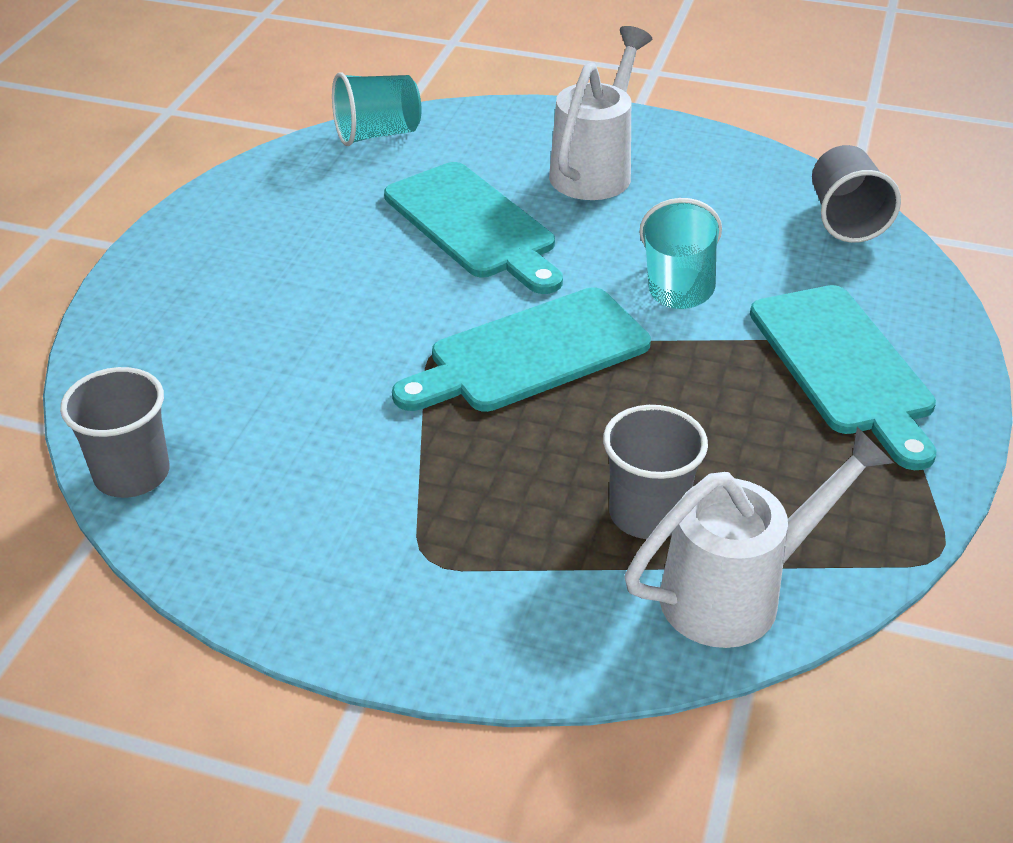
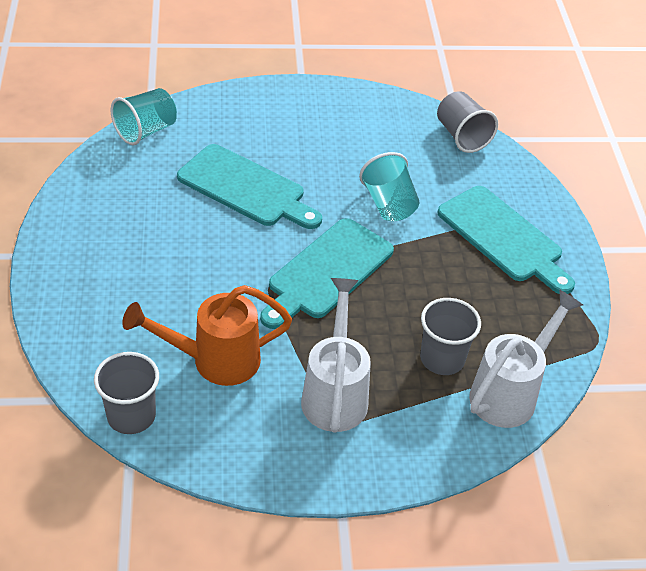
camera: 25 degrees left, 5 degrees up
(293, 431) = (214, 360): none -> orange watering can
(596, 169) = (300, 130): white watering can -> white watering can (335, 393)

